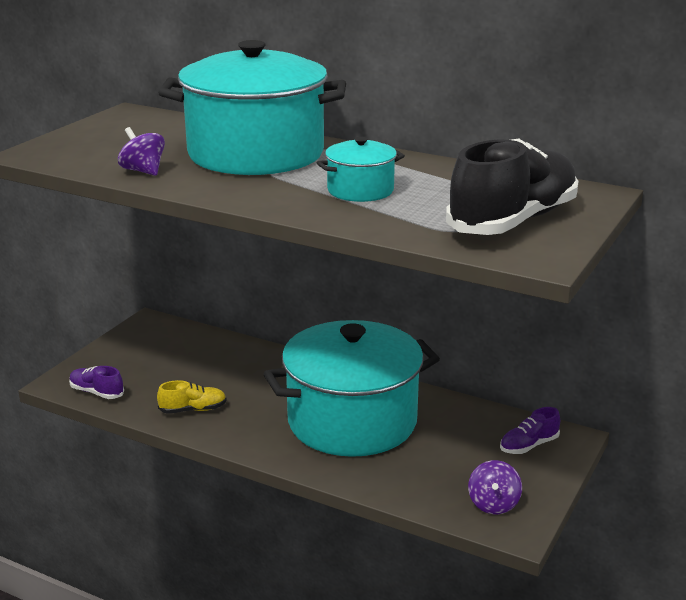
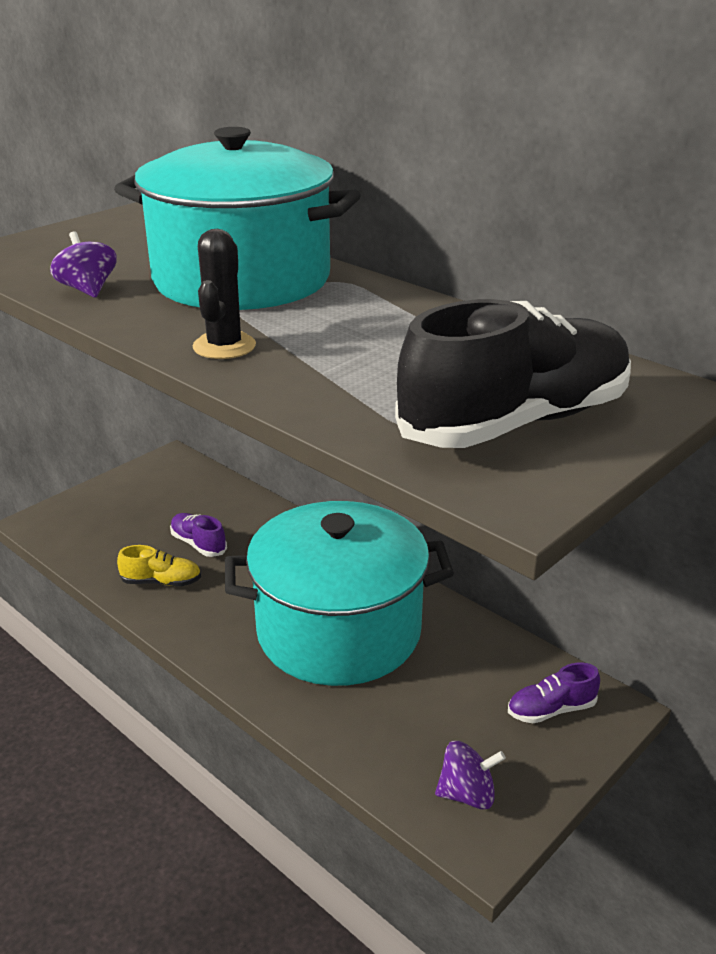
camera: 15 degrees right, 5 degrees up
(97, 392) = (69, 541): purple shoe -> purple shoe (198, 544)
(282, 197) = (224, 346): none -> black cactus
(360, 190) = (333, 347): turquoise pot -> none
(493, 504) = (467, 794): purple spinning top -> purple spinning top turned 120 degrees counterclockwise

